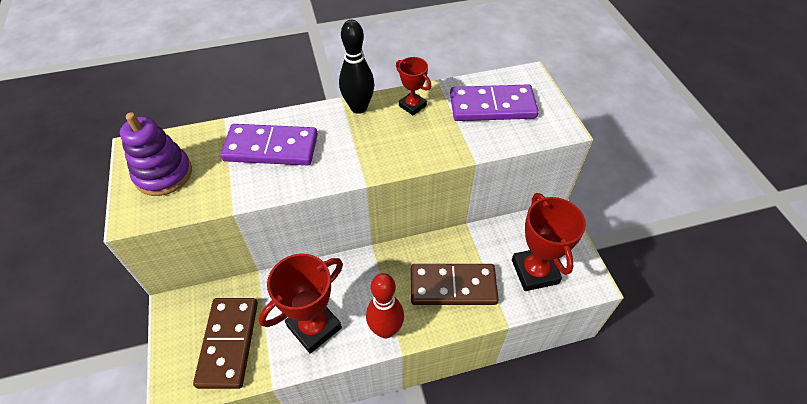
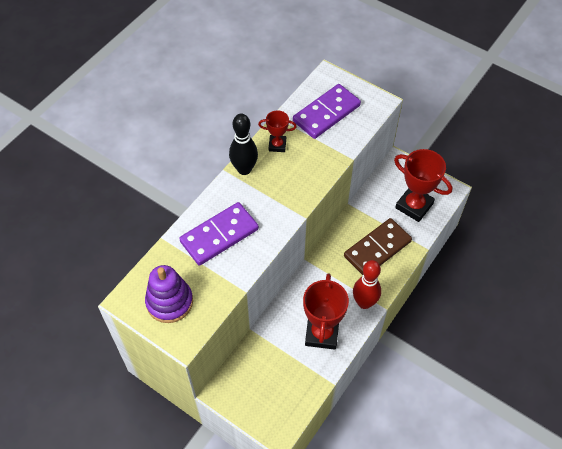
camera: 40 degrees left, 5 degrees up
(229, 343) = (281, 382): brown domino -> none

